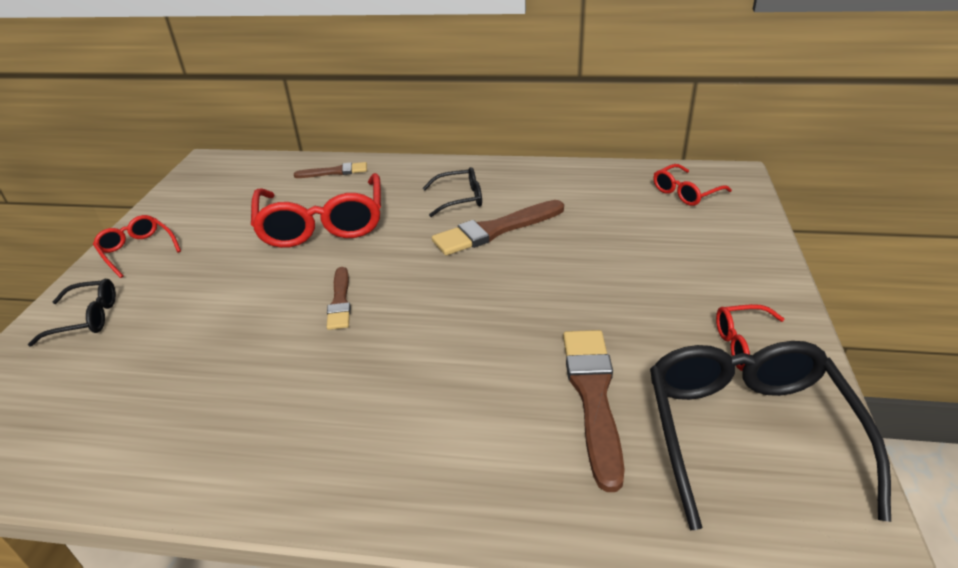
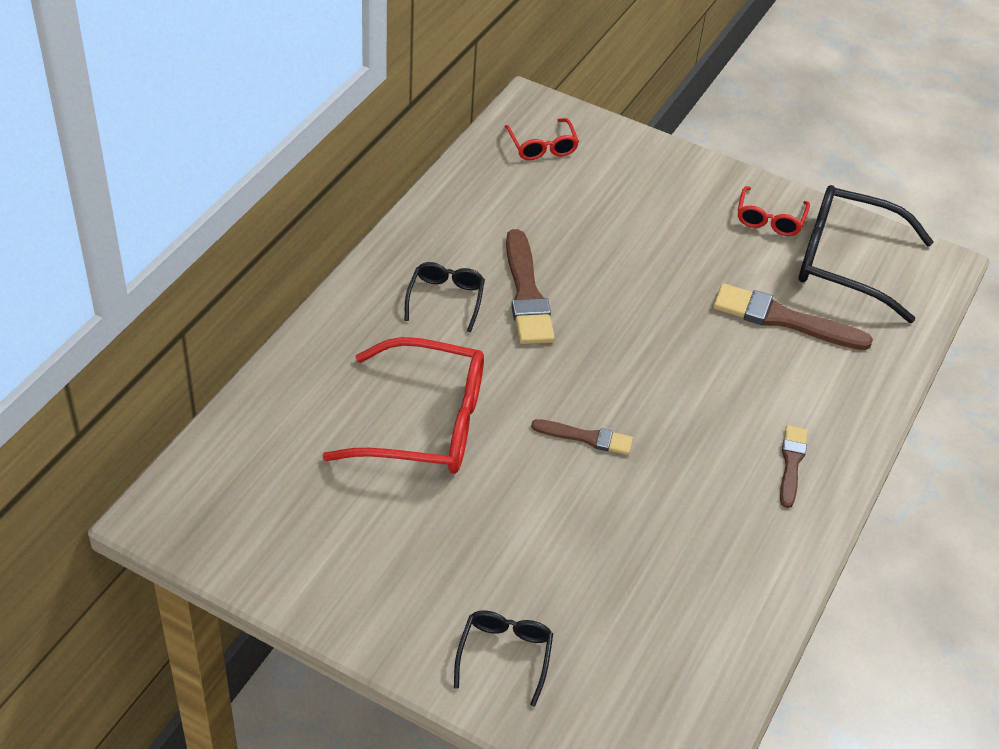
camera: 75 degrees left, 10 degrees up
(137, 250) = (376, 606): red glasses -> none
(335, 172) = (299, 387): brown brush -> brown brush (791, 463)

